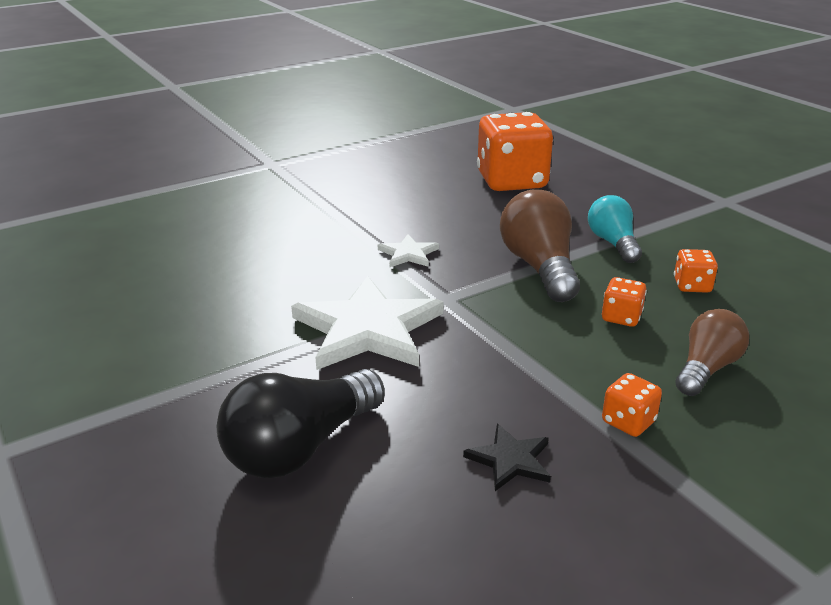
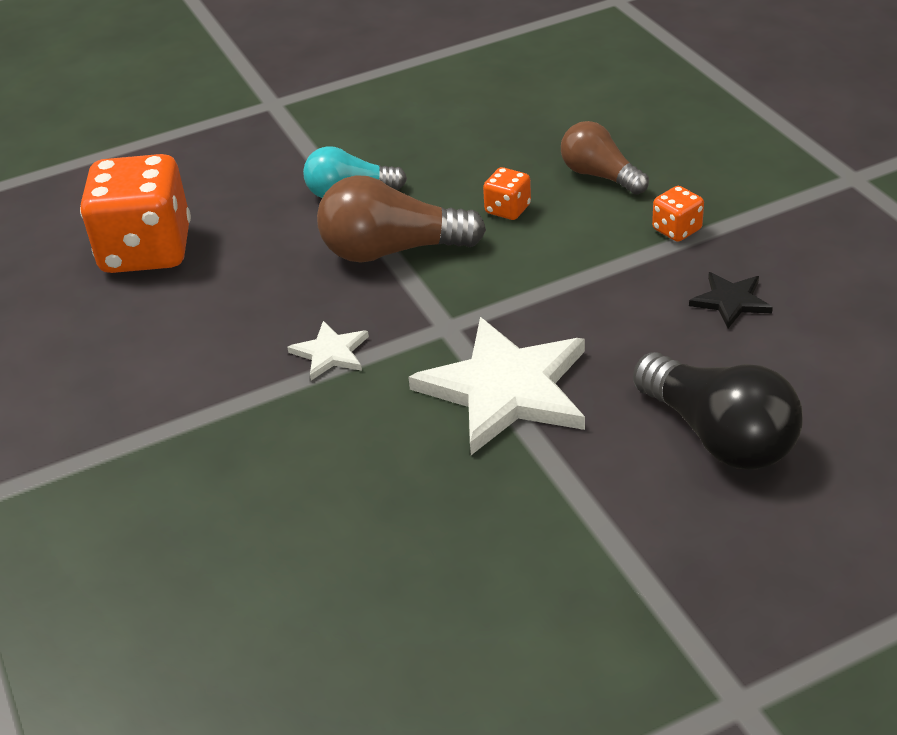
camera: 80 degrees left, 10 degrees up
(692, 286) = (455, 158): orange dice -> none

